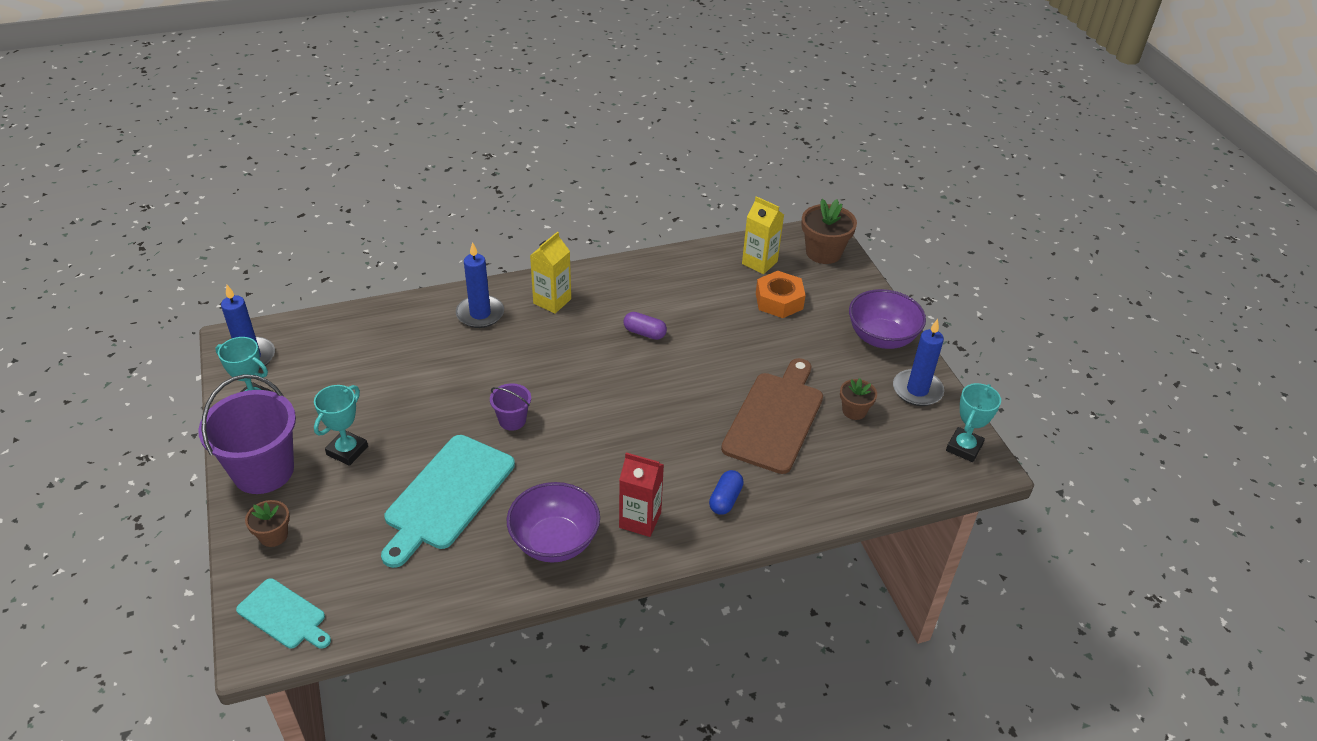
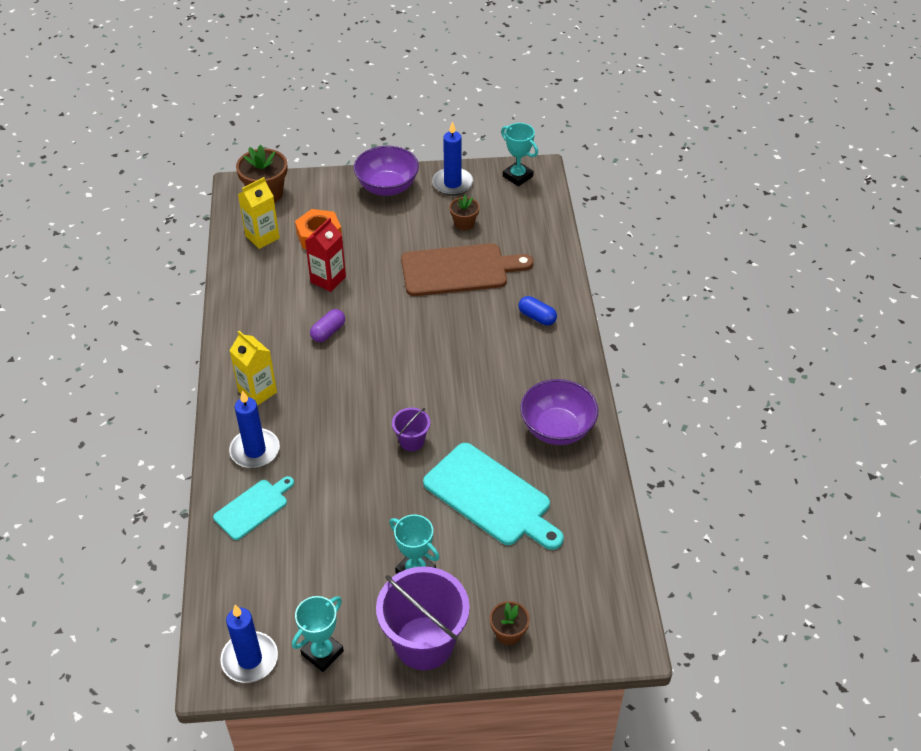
camera: 75 degrees left, 5 degrees up
(284, 615) = (600, 624): turquoise cutting board -> turquoise cutting board (253, 508)
(640, 520) = (546, 372): red carton -> red carton (328, 279)
(775, 418) = (459, 270): brown cutting board -> brown cutting board turned 135 degrees clockwise

